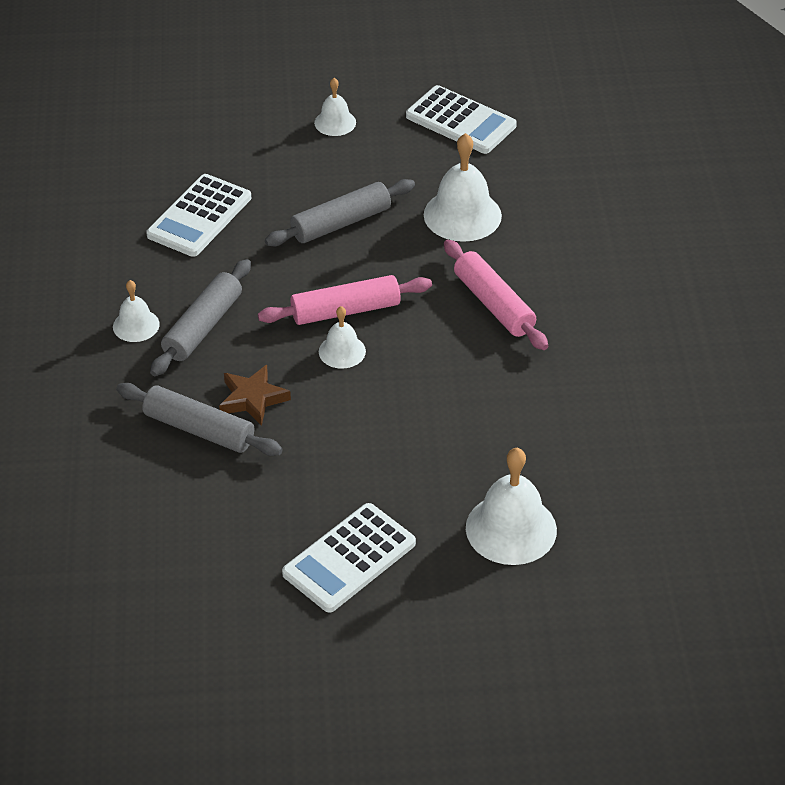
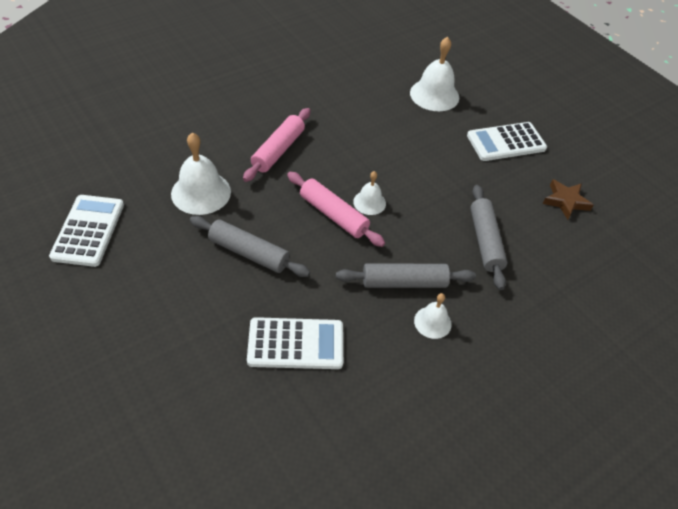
camera: 125 degrees left, 5 degrees up
(252, 398) = (441, 227): brown star -> brown star (565, 201)
(335, 122) = (126, 308): white bell -> none
(349, 558) = (506, 142): white calculator -> white calculator turned 150 degrees clockwise

